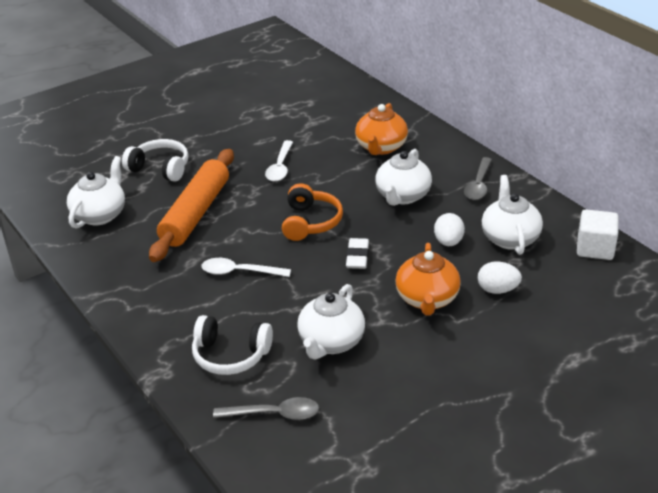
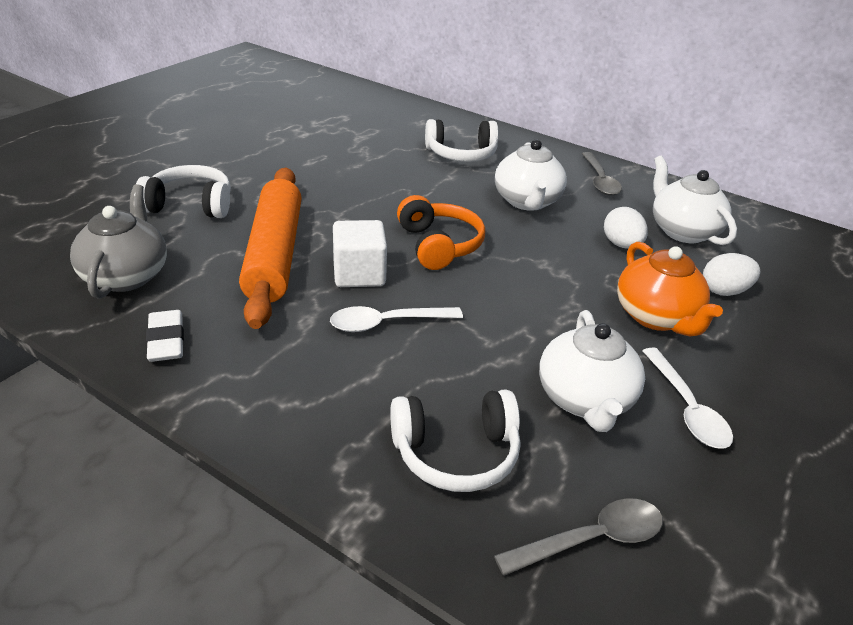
camera: 25 degrees left, 0 degrees up
(100, 215) = (126, 275): white teapot -> grey teapot
(280, 167) = (355, 186): white spoon -> white spoon (687, 408)
(357, 257) = (529, 278): white eraser -> white eraser (166, 340)
(381, 147) = (461, 154): orange teapot -> white headphones
(595, 248) = (777, 230): white cube -> white cube (359, 274)

